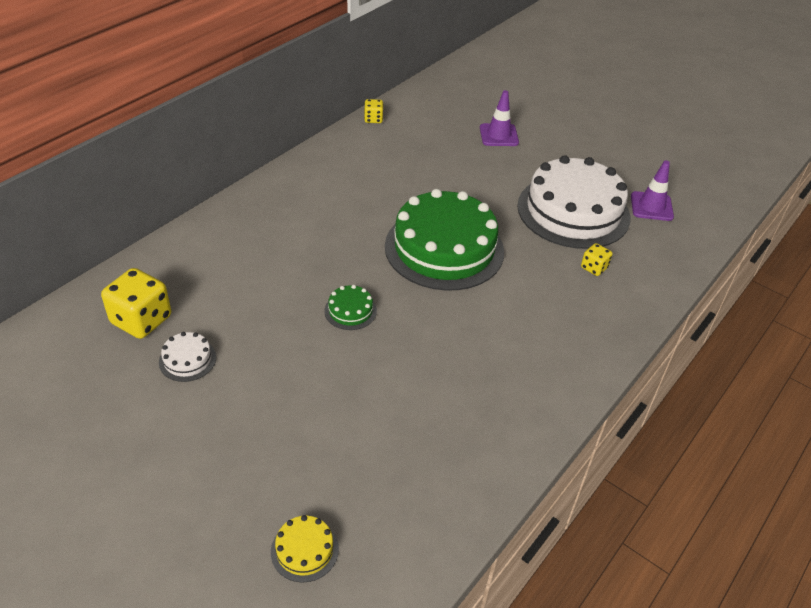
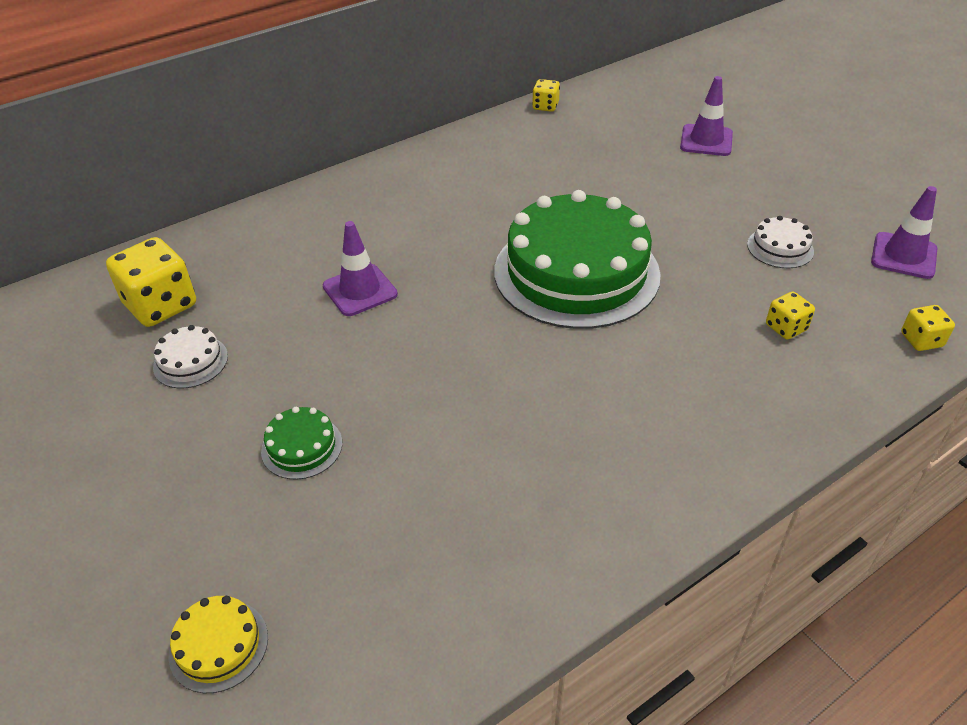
camera: 20 degrees right, 0 degrees up
(293, 285) = (360, 290): none -> purple traffic cone
(350, 311) = (418, 333): green cake -> green cake (302, 447)
(573, 211) = (780, 248): white cake -> white cake, size x0.40
(677, 263) = (921, 340): none -> yellow dice

